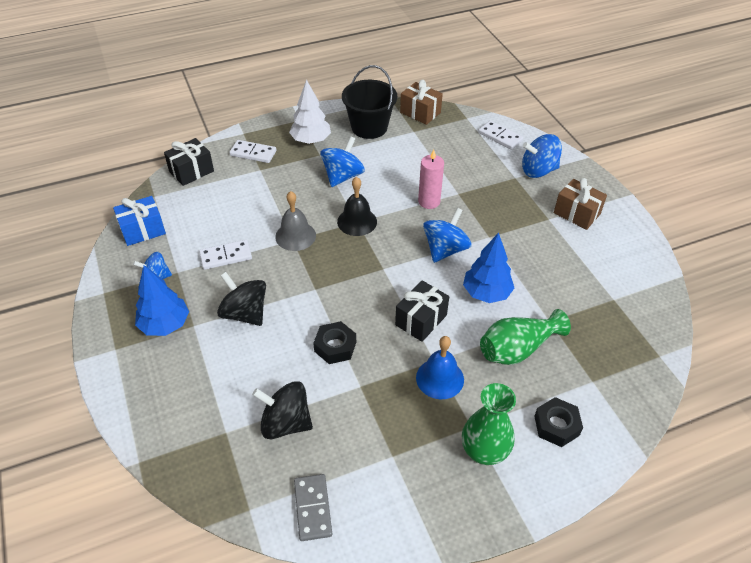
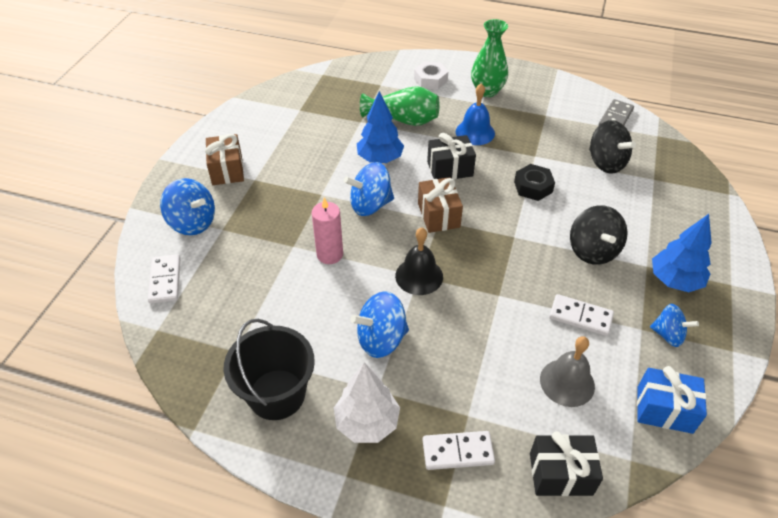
camera: 140 degrees left, 0 degrees up
(253, 153) = (457, 451): white domino -> white domino turned 60 degrees counterclockwise
(295, 236) = (493, 297): grey bell -> grey bell (567, 382)
(420, 112) = (192, 375): brown gift -> brown gift (438, 215)
(556, 425) = (430, 80): black nut -> white nut

